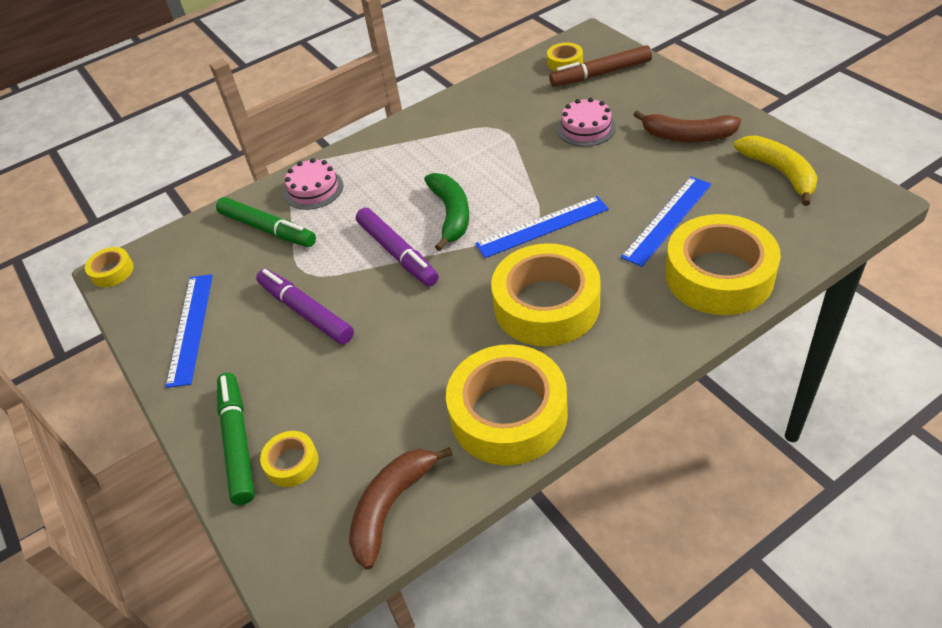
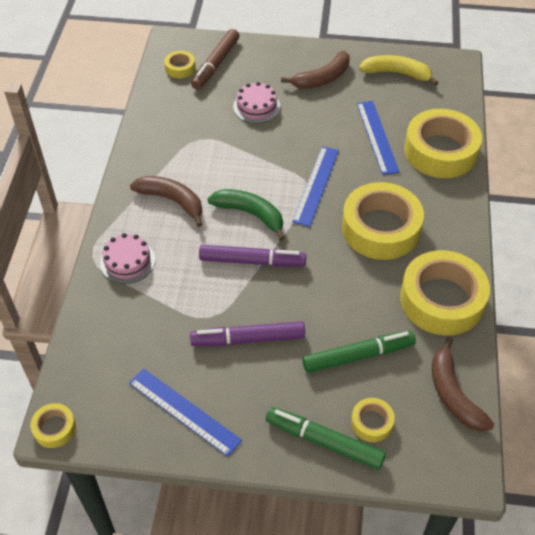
camera: 55 degrees left, 5 degrees up
(267, 229) = (135, 310): green marker -> green marker (358, 356)
(408, 164) = (172, 201): none -> brown banana

